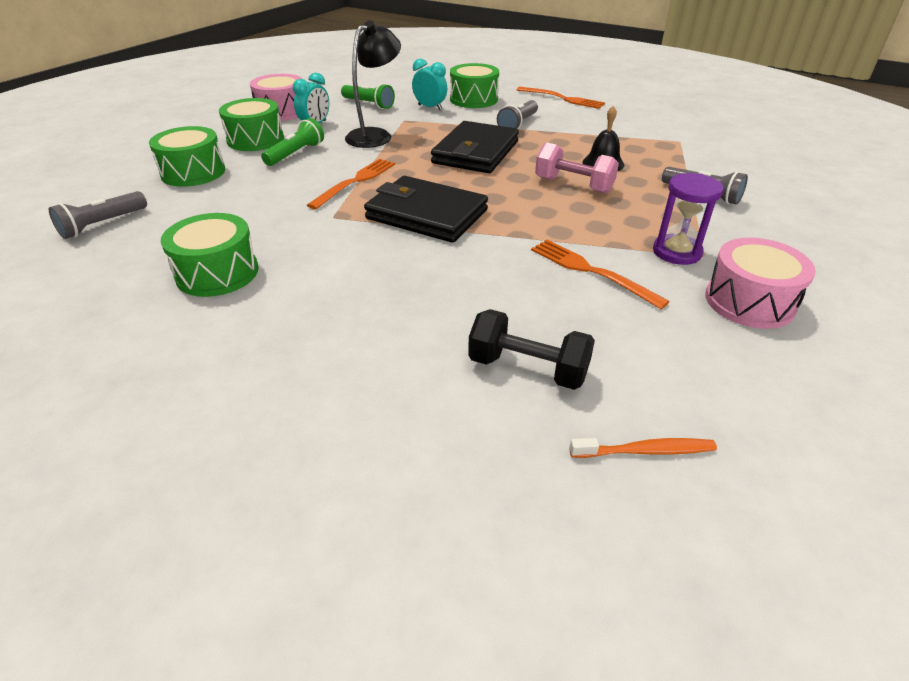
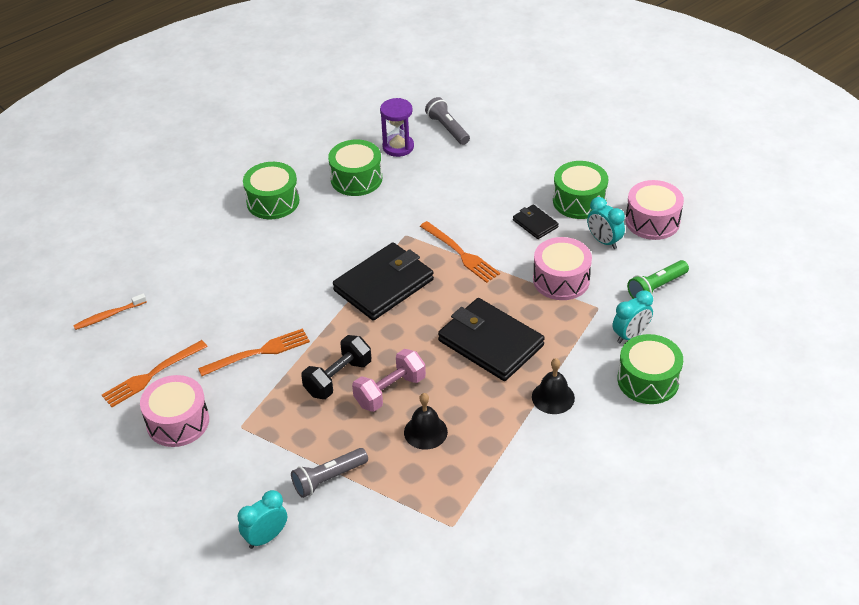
camera: 110 degrees right, 5 degrees up
(193, 172) = (519, 166): green drum -> green drum (273, 201)
(296, 154) = (535, 224): green flashlight -> black wallet
(375, 135) = (561, 280): black lamp -> pink drum
(518, 124) = (553, 397): grey flashlight -> black bell
(528, 369) = (188, 291): black dumbbell -> black dumbbell (338, 378)
(562, 98) = (626, 469): orange fork -> orange fork (152, 375)
(645, 451) = (109, 316): orange toothbrush -> orange toothbrush turned 45 degrees clockwise
(676, 252) = (254, 412): purple hourglass -> purple hourglass (398, 147)
(799, 210) = (266, 537): none -> turquoise clock

